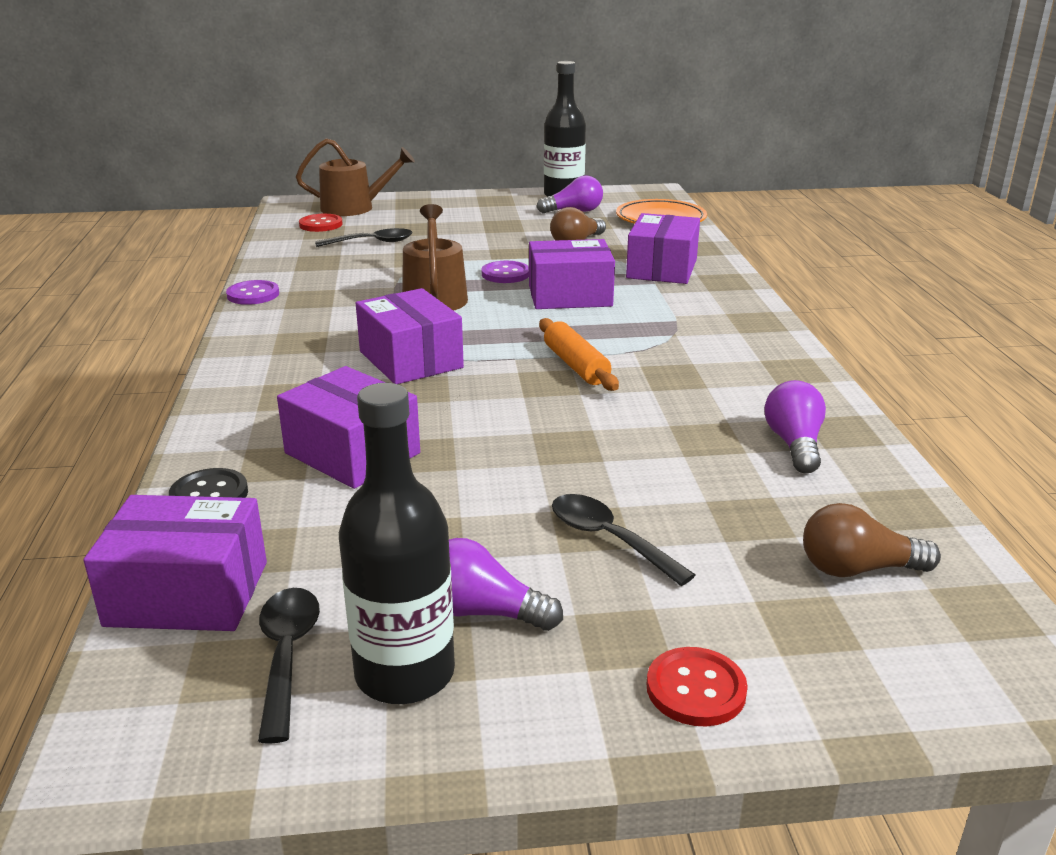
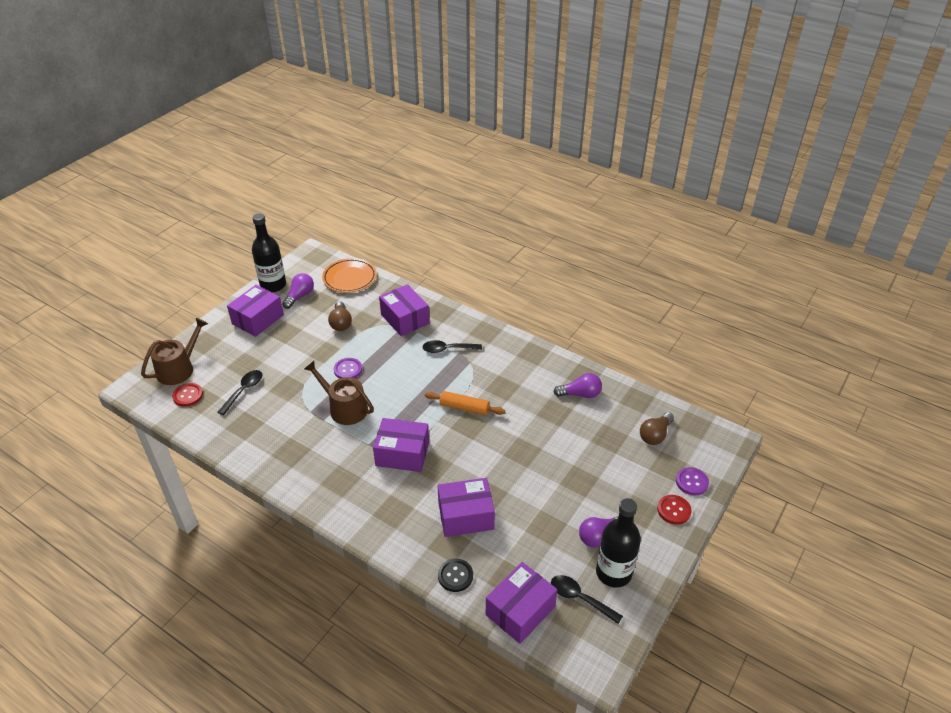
camera: 50 degrees left, 15 degrees up
(253, 294) = (259, 471): purple button -> purple button (691, 482)
(570, 296) = (397, 365): purple box -> purple box (258, 319)
(609, 539) = (589, 480): black spoon -> black spoon (447, 349)
(794, 444) = (580, 394): purple light bulb -> purple light bulb turned 135 degrees clockwise

